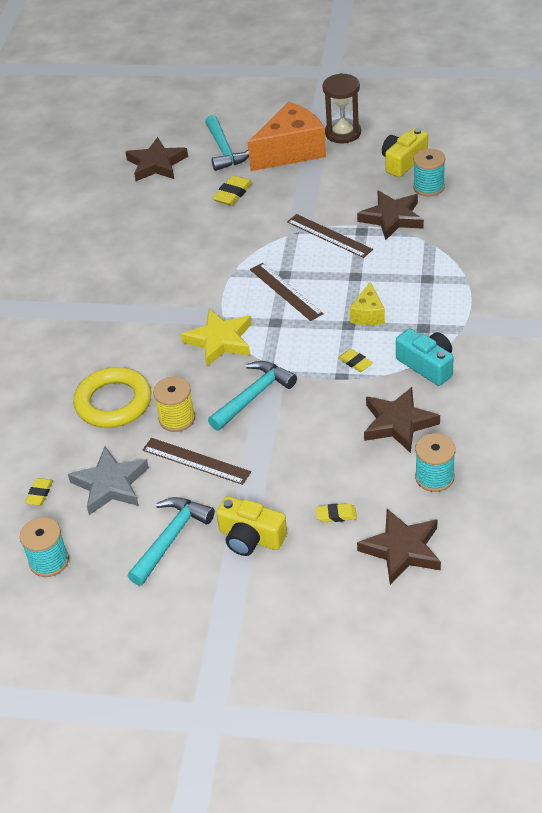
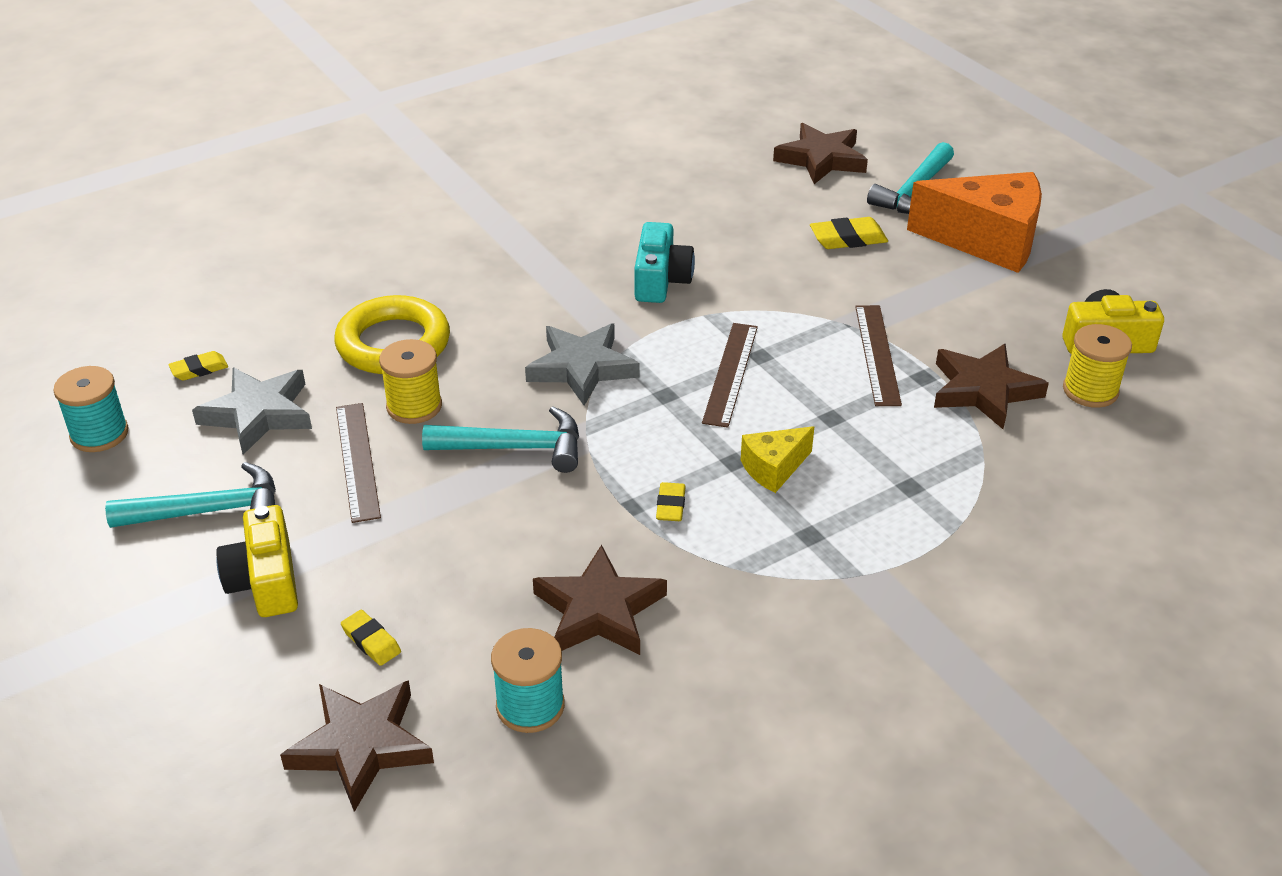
camera: 45 degrees right, 5 degrees down
(220, 341) = (582, 368): yellow star -> grey star
(343, 133) = (1082, 262): brown hourglass -> none
(427, 365) = (741, 579): turquoise camera -> turquoise camera (661, 280)
(428, 187) = (1090, 390): turquoise spool -> yellow spool

